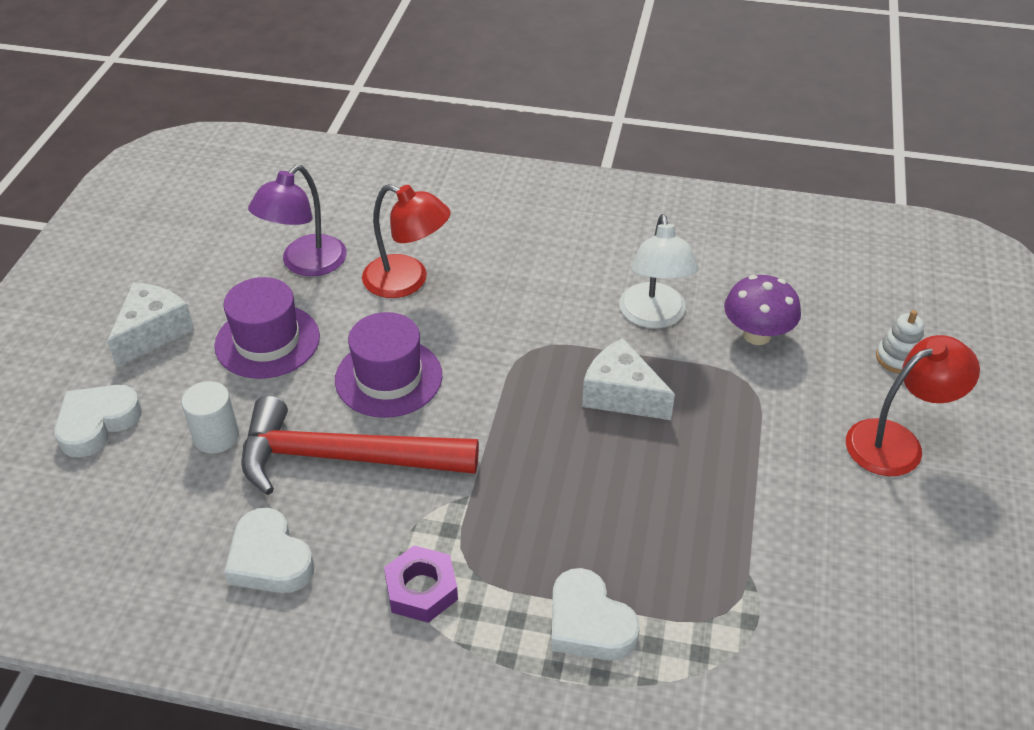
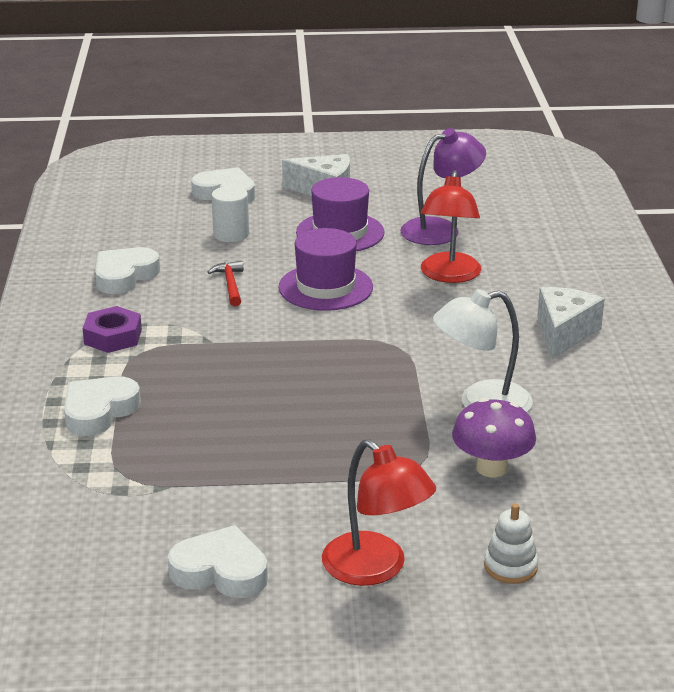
camera: 75 degrees right, 15 degrees down
(305, 264) = (440, 229): purple lamp -> purple lamp turned 135 degrees clockwise
(343, 457) = (230, 284): red hammer -> red hammer, size x0.40
(621, 395) = (361, 398): white cheese -> white cheese (564, 333)
(895, 554) = (220, 571): none -> white heart

